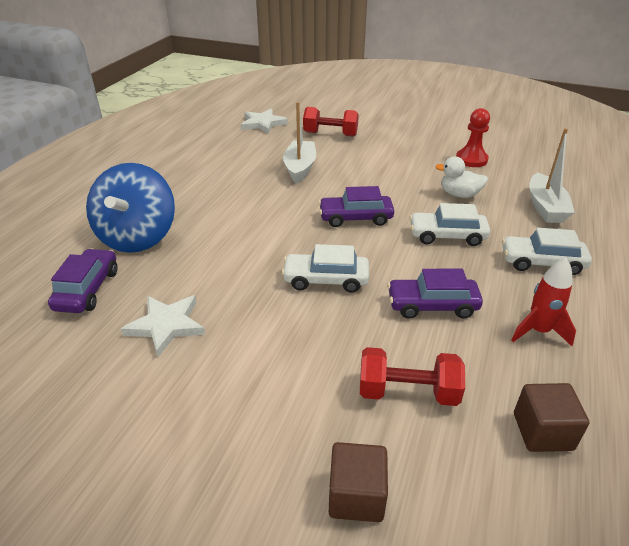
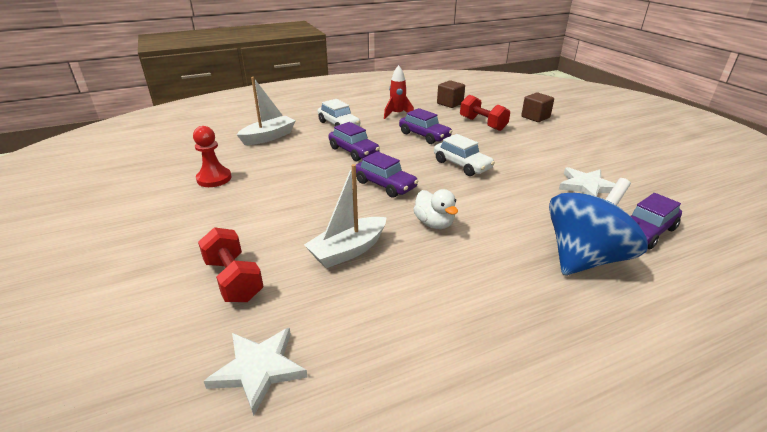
camera: 135 degrees left, 5 degrees down
(447, 236) = (353, 151): white car -> purple car
(459, 194) = (289, 164): white duck -> white duck (434, 223)

